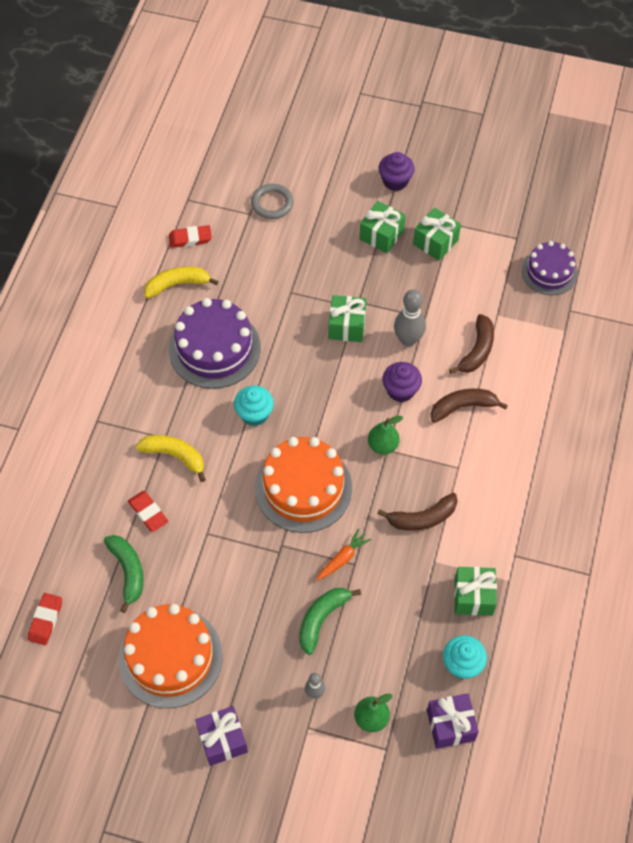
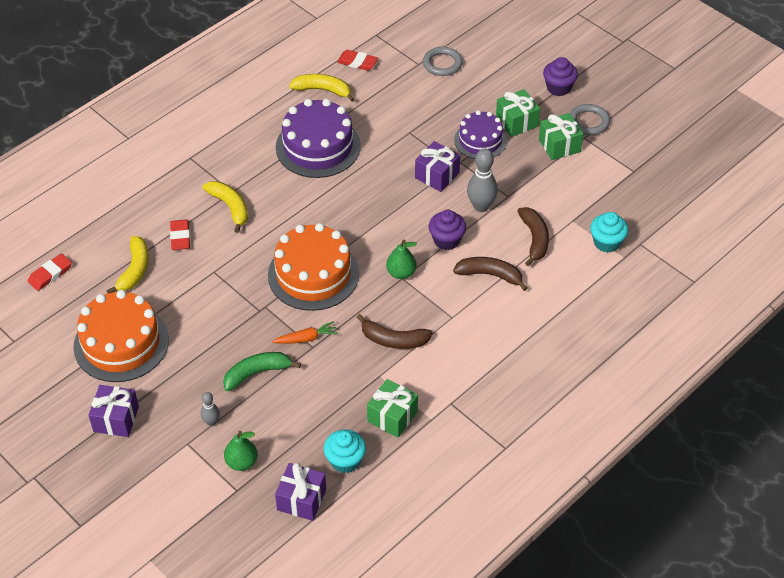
camera: 30 degrees right, 10 degrees down
(128, 571) = (134, 270): green banana -> yellow banana
(254, 414) = (314, 205): turquoise cupcake -> turquoise cupcake (606, 242)
(347, 326) = (437, 175): green gift -> purple gift
(445, 205) = (589, 122): none -> grey ring
(477, 350) = (534, 239): brown banana -> brown banana turned 60 degrees counterclockwise
(549, 272) = (644, 208): purple cake -> purple cake (480, 140)

